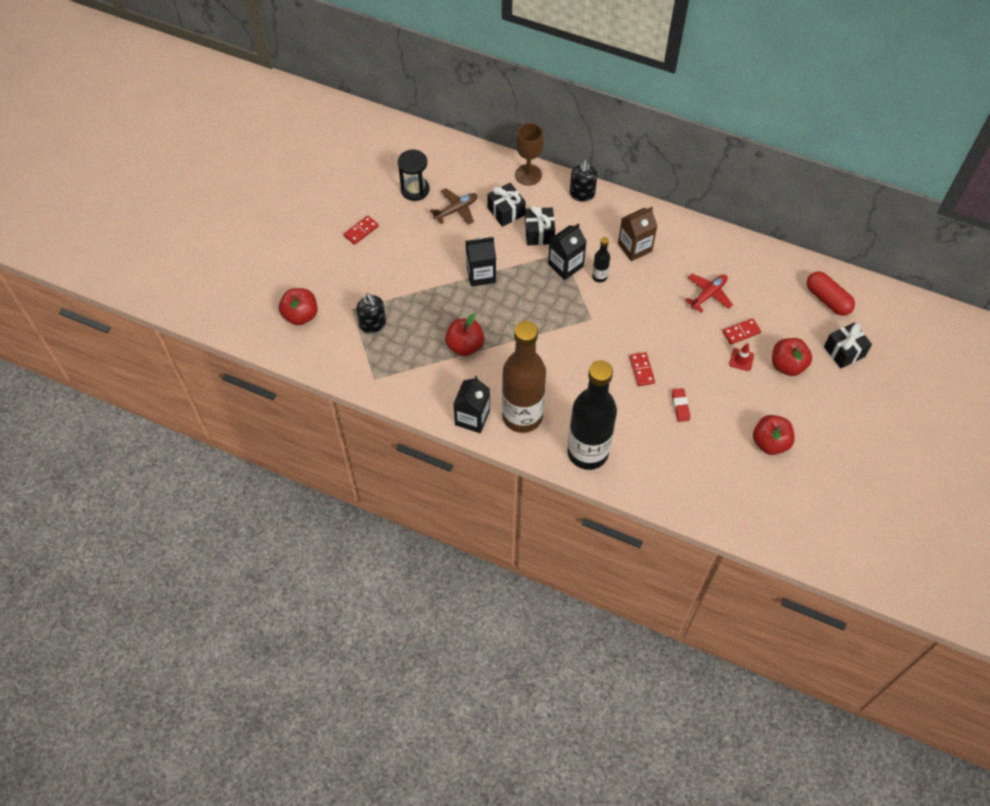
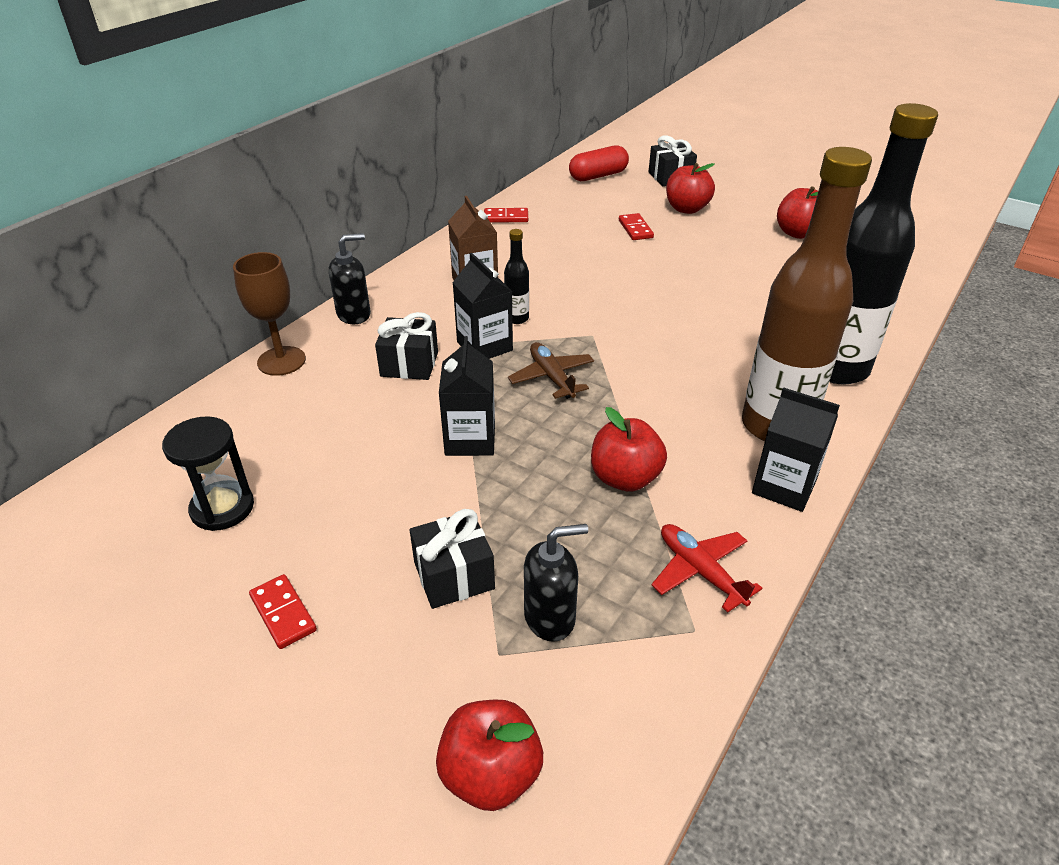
camera: 80 degrees left, 20 degrees down
(456, 210) = (308, 454): brown plane -> brown plane (551, 377)
(506, 211) = (345, 394): black gift -> black gift (454, 575)
(582, 194) = (354, 314): black soap dispenser -> black soap dispenser turned 45 degrees counterclockwise
(641, 370) = (689, 305): red domino -> red domino (506, 217)
(680, 406) = (748, 283): red eraser -> none
(708, 294) = (572, 241): red plane -> red plane (700, 571)
(741, 359) = (676, 234): red traffic cone -> none

